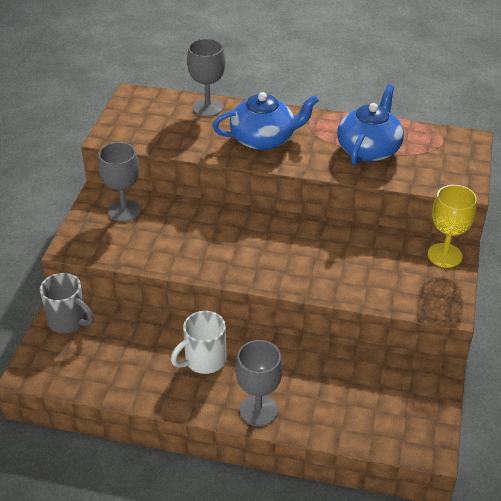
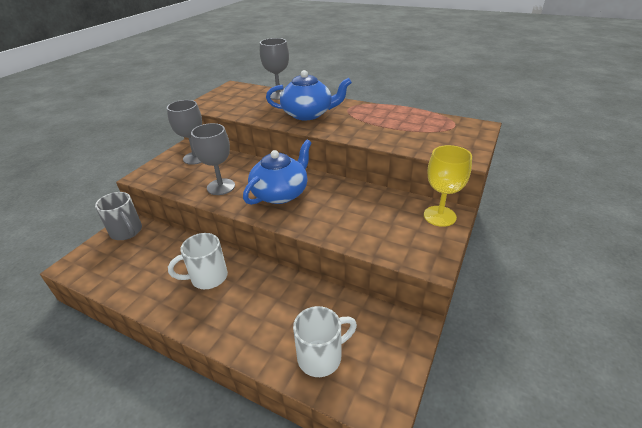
camera: 15 degrees right, 5 degrees down
(258, 410) = (229, 331): grey goblet -> grey goblet (221, 187)
(360, 417) = (321, 356): none -> white mug
(369, 149) = (389, 126): blue teapot -> blue teapot (280, 193)

